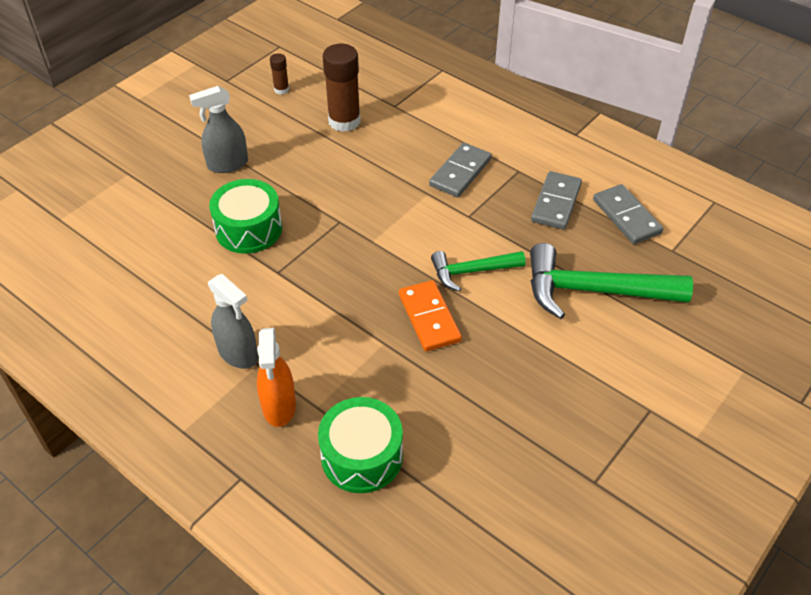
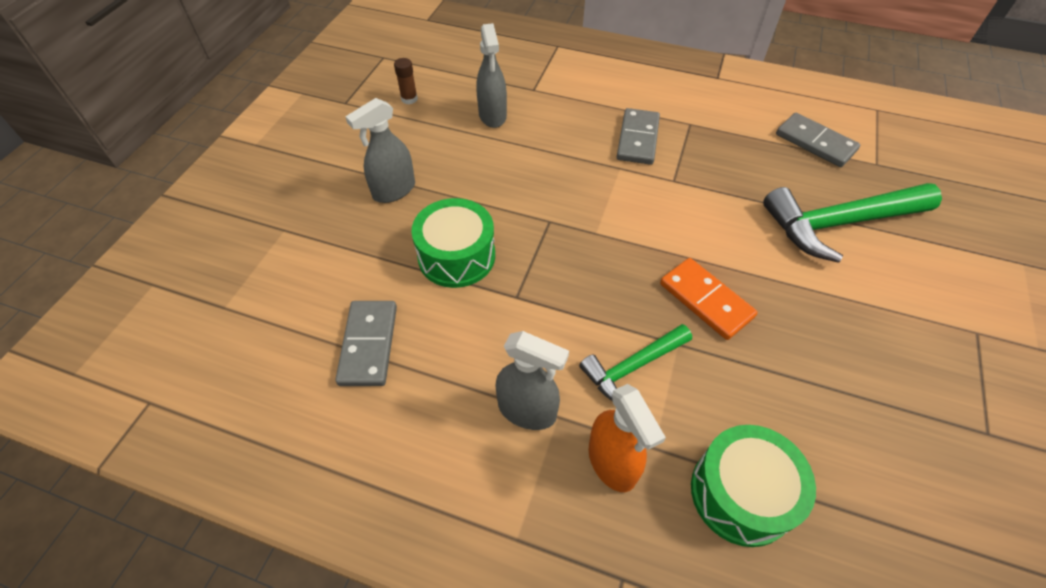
camera: 20 degrees left, 5 degrees up
(344, 121) = (492, 116): brown glue stick -> grey spray bottle
(471, 271) = (714, 237): green hammer -> green hammer (632, 368)
(556, 203) = (745, 146): grey domino -> grey domino (369, 345)

